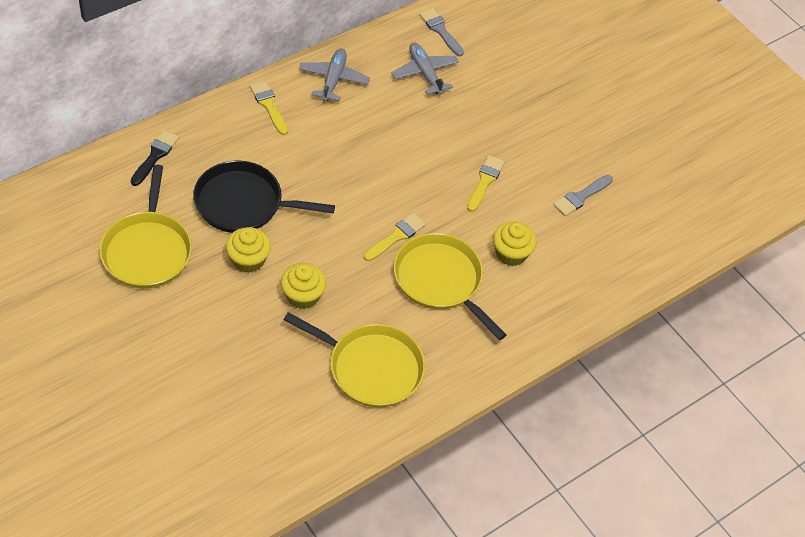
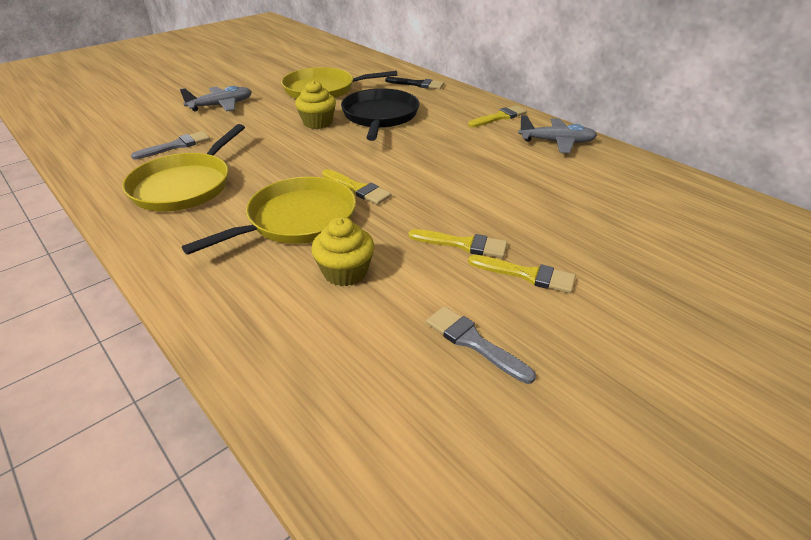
camera: 90 degrees right, 15 degrees down
(302, 296) = (278, 147): yellow cupcake -> none
(425, 73) = (613, 191): grey plane -> grey plane (221, 105)
(440, 30) = (696, 197): grey brush -> grey brush (176, 146)
(522, 155) = (527, 275): none -> yellow brush

